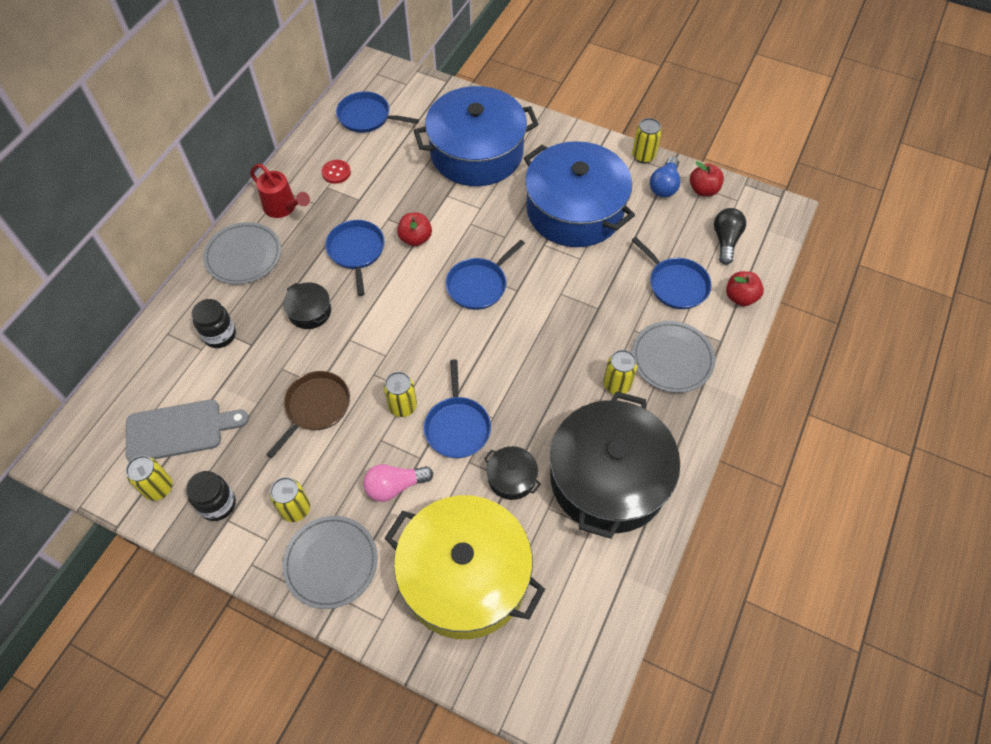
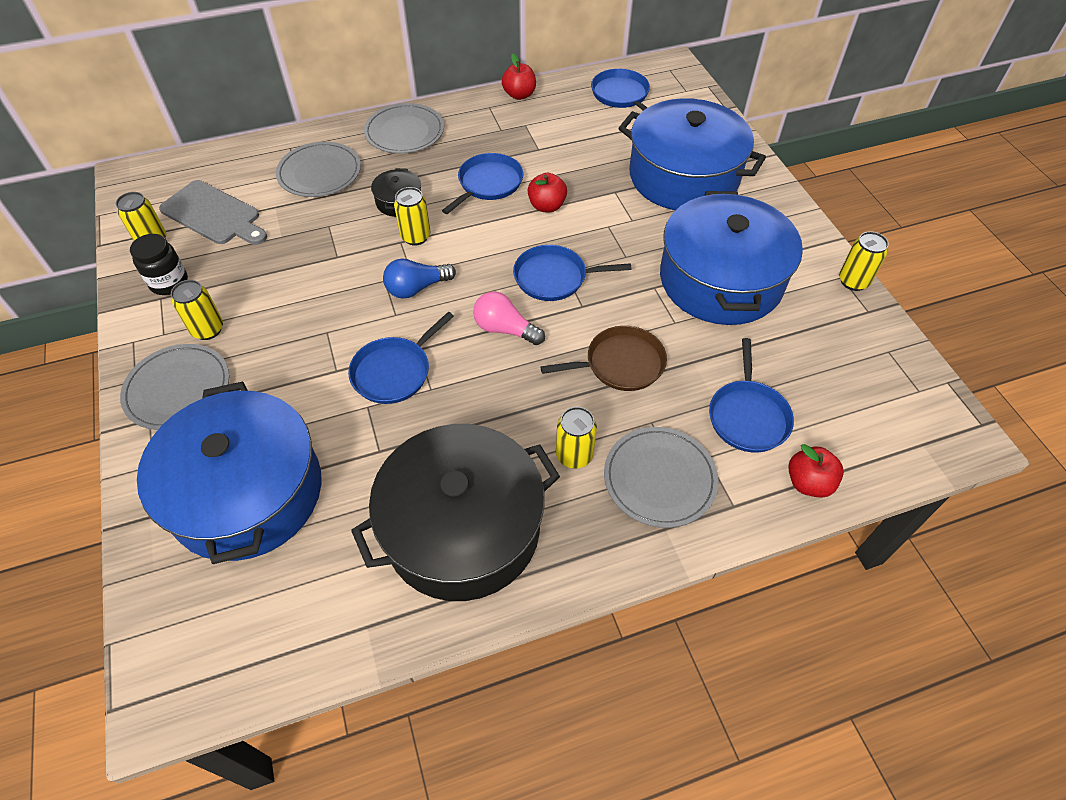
camera: 45 degrees right, 5 degrees down
(220, 335) = (319, 173): black jar -> grey plate
(283, 207) = (474, 118): red watering can -> none
(315, 407) = (314, 270): brown pan -> brown pan (620, 364)
(336, 172) = (545, 119): red button -> none
(395, 486) = (291, 375): pink light bulb -> pink light bulb (505, 329)
(403, 406) = (374, 321): yellow can -> yellow can (415, 237)
(465, 576) = (247, 493): yellow pot -> blue pot
(512, 478) = (383, 450): black pot -> none
(664, 185) = (846, 321): blue light bulb -> blue light bulb (417, 288)
(703, 190) = (887, 354): red apple -> red apple (519, 95)
(725, 241) = (856, 418): black light bulb -> none

